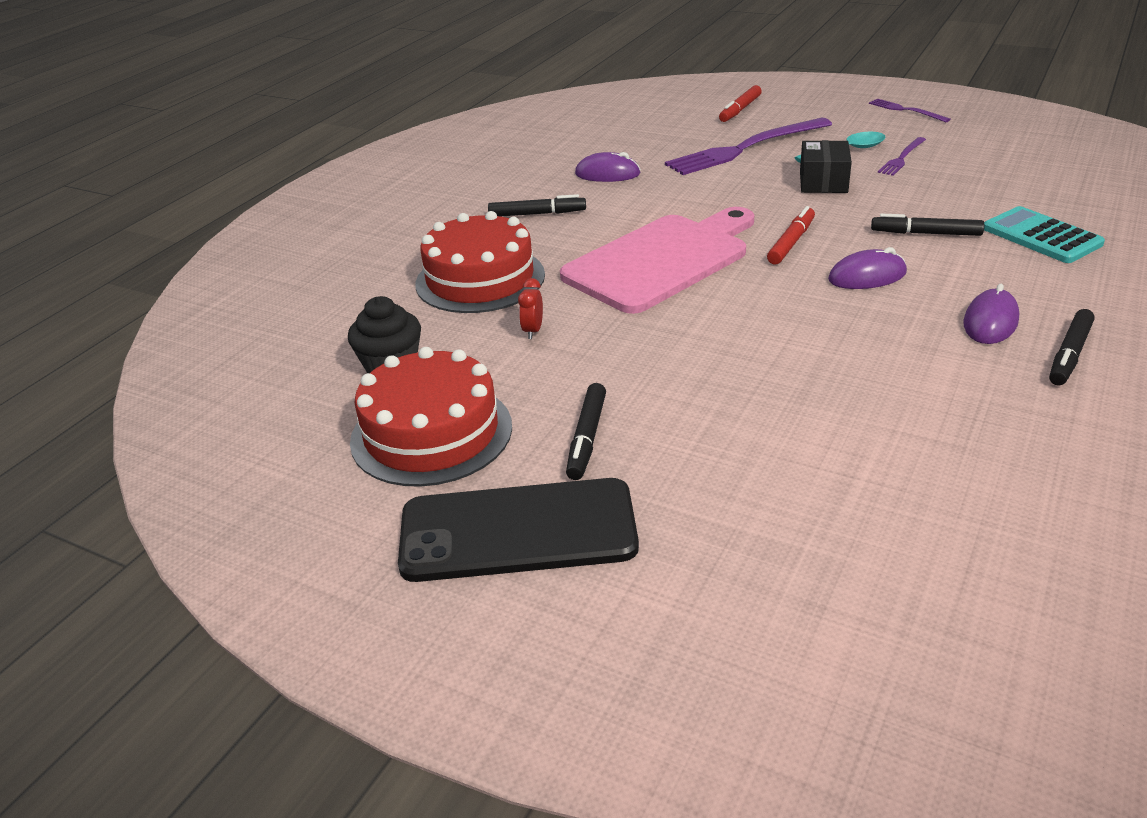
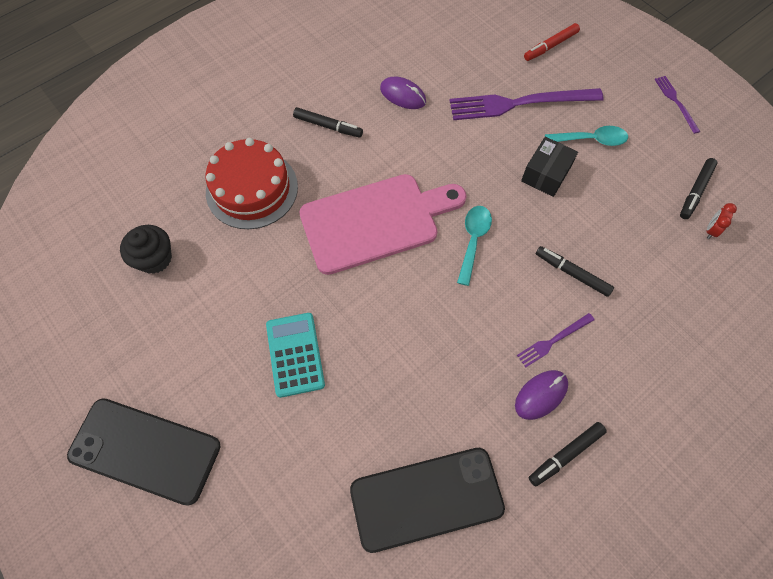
camera: 20 degrees right, 30 degrees up
(431, 433) = (144, 338): red cake -> none
(533, 331) = (253, 263): red clock -> red clock (711, 230)
(587, 438) = (225, 387): black marker -> black marker (695, 191)
(791, 242) = (473, 240): red marker -> turquoise spoon
(867, 276) = (496, 305): purple mouse -> none
(902, 158) = (624, 168): purple fork -> purple fork (553, 340)
(947, 442) = (426, 498): none -> black phone
(1041, 236) = (650, 316): turquoise calculator -> turquoise calculator (295, 354)

